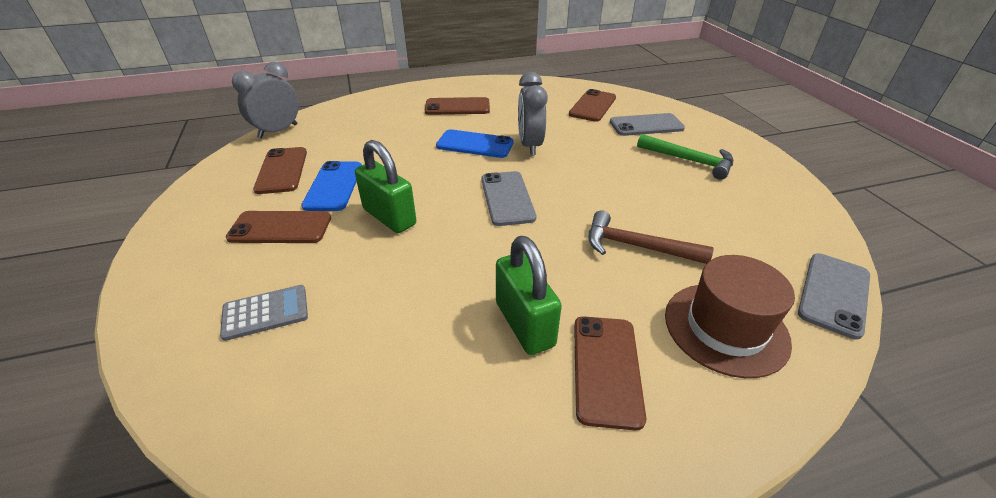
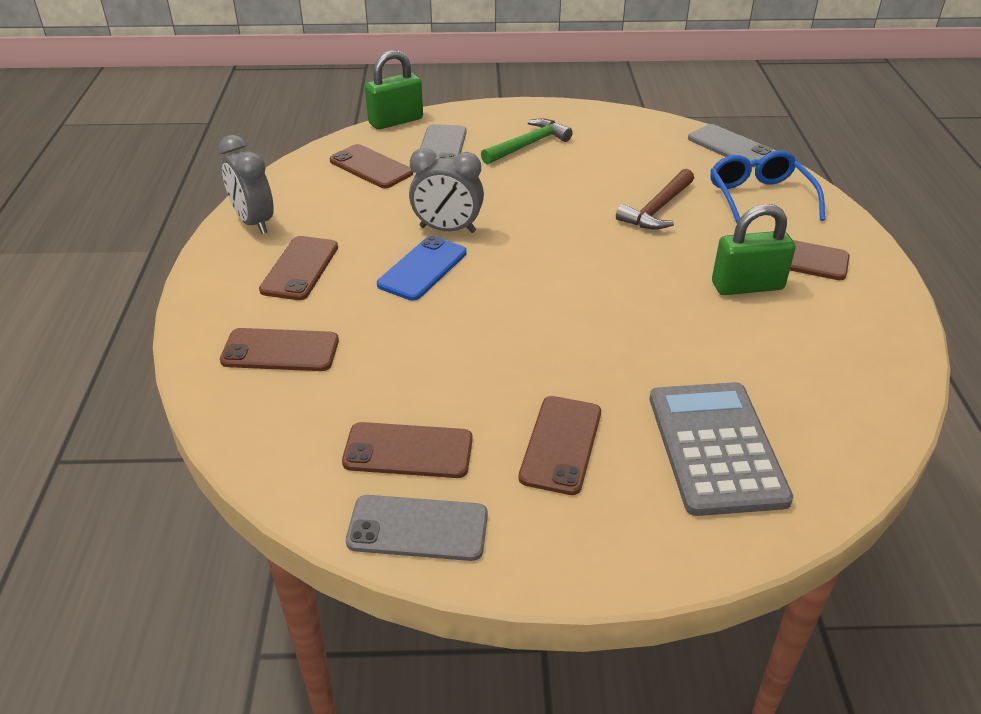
camera: 75 degrees left, 0 degrees up
(265, 312) = (715, 448): grey calculator -> grey calculator, size x1.92
(278, 131) = (263, 463): grey clock -> grey clock (254, 222)
(334, 186) = (476, 396): blue phone -> none
(374, 117) = (280, 351): none -> brown phone
(389, 217) = (565, 351): green padlock -> green padlock (395, 121)
(507, 198) = (556, 264): grey phone -> grey phone (417, 528)
(725, 328) = (759, 198): brown hat -> blue glasses

